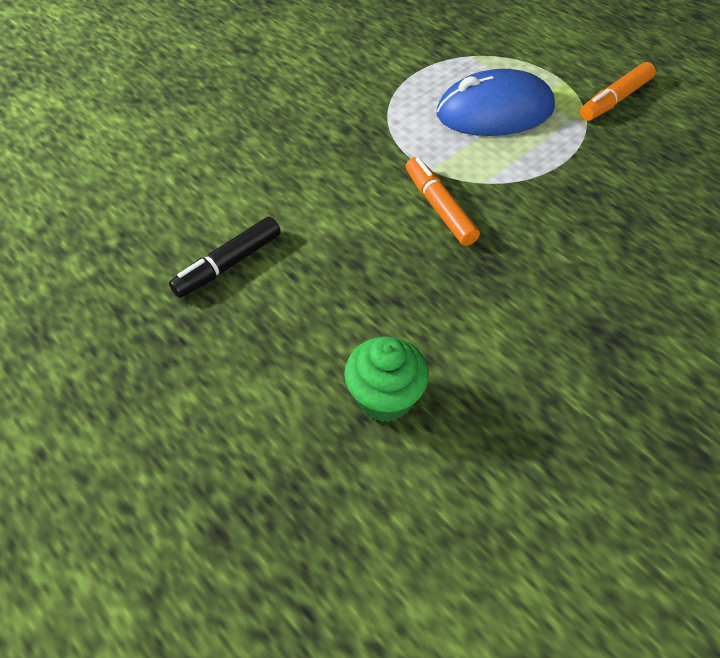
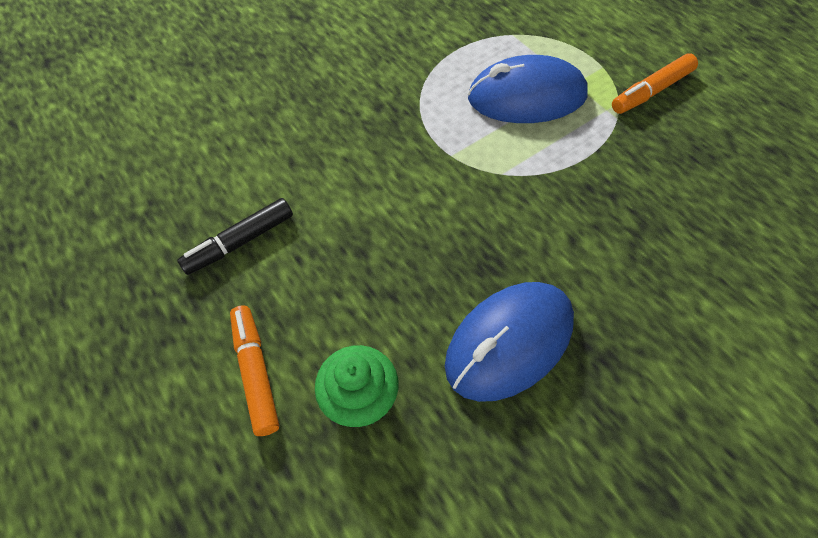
camera: 10 degrees right, 5 degrees up
(439, 208) = (453, 198): orange marker -> orange marker (256, 372)
(521, 333) = (509, 343): none -> blue mouse

